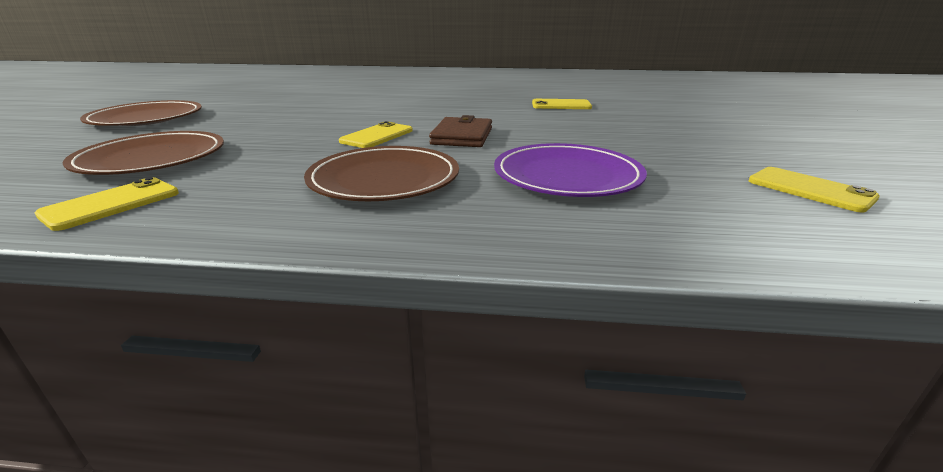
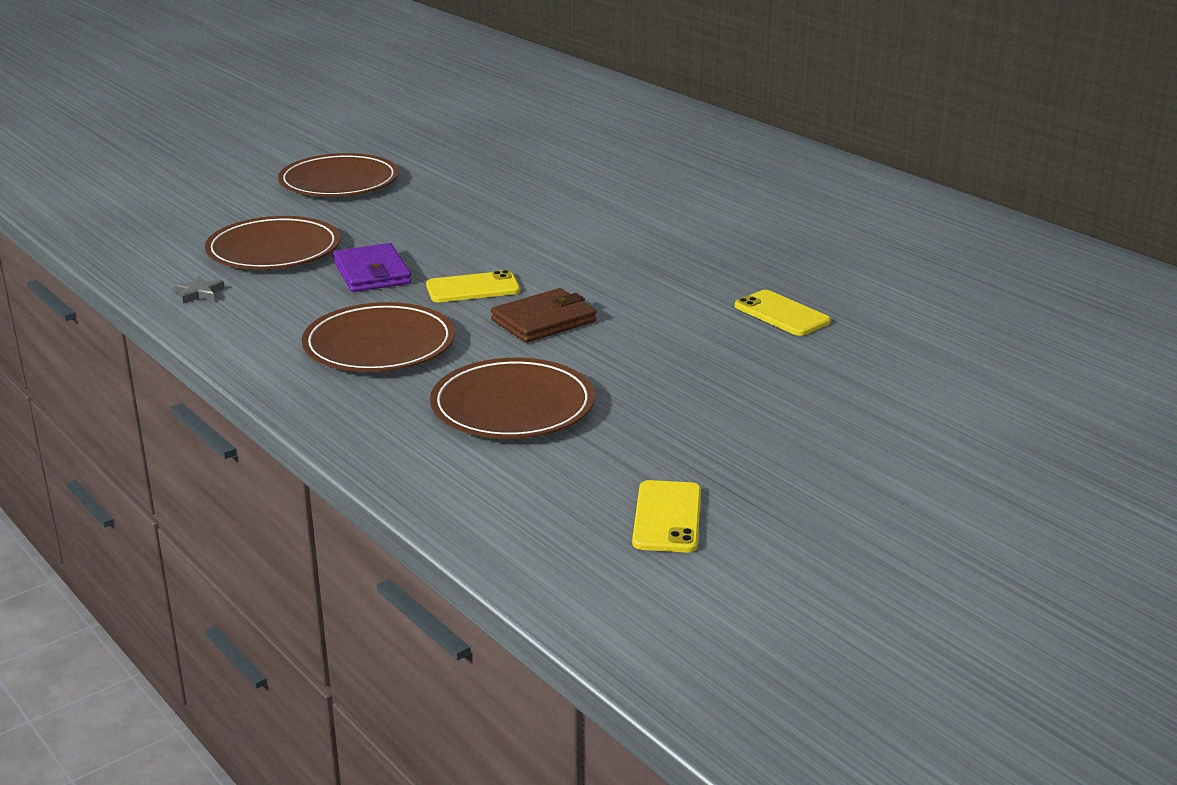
camera: 45 degrees right, 0 degrees up
(112, 204) = (199, 293): yellow phone -> grey star
(280, 148) = (372, 273): none -> purple wallet
(567, 176) = (512, 406): purple plate -> brown plate

